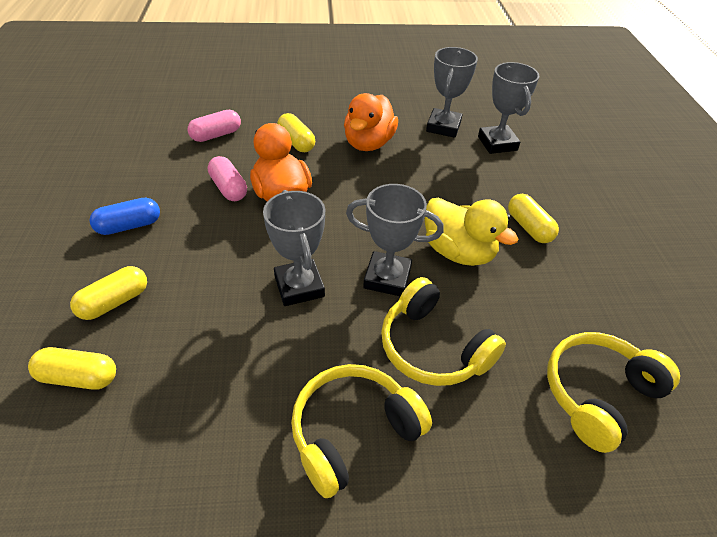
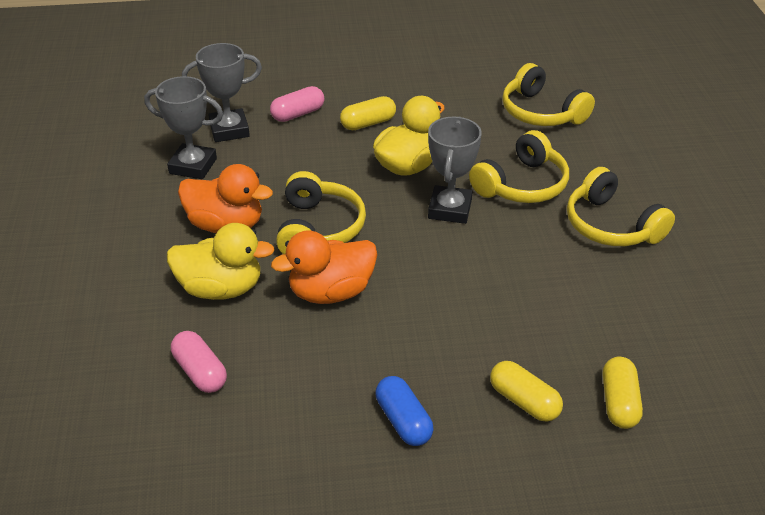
camera: 90 degrees left, 5 degrees down
(228, 188) = (322, 340): pink capsule -> pink capsule (298, 114)
(296, 142) = (221, 288): yellow capsule -> yellow duck
(299, 286) = (472, 265): grey trophy -> none
(361, 189) = (318, 228): none -> yellow headphones

